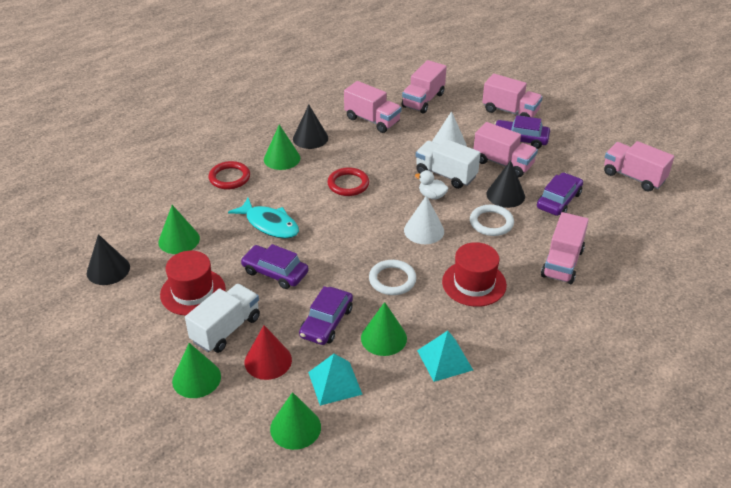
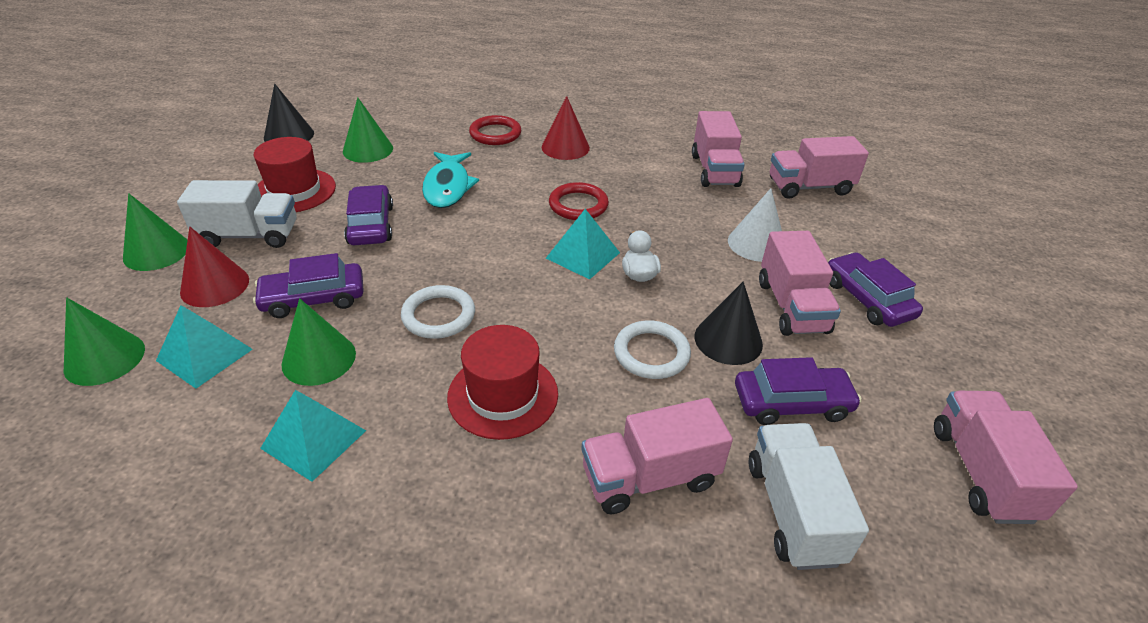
camera: 50 degrees right, 0 degrees up
(282, 158) = (565, 147): green cone -> red cone
(310, 138) = (623, 148): black cone -> none
(395, 206) = (582, 255): none -> turquoise pyramid
(424, 230) = (562, 299): white cone -> none
(446, 174) = (696, 267): white truck -> white truck (793, 511)
(510, 111) = (909, 263): pink truck -> none

